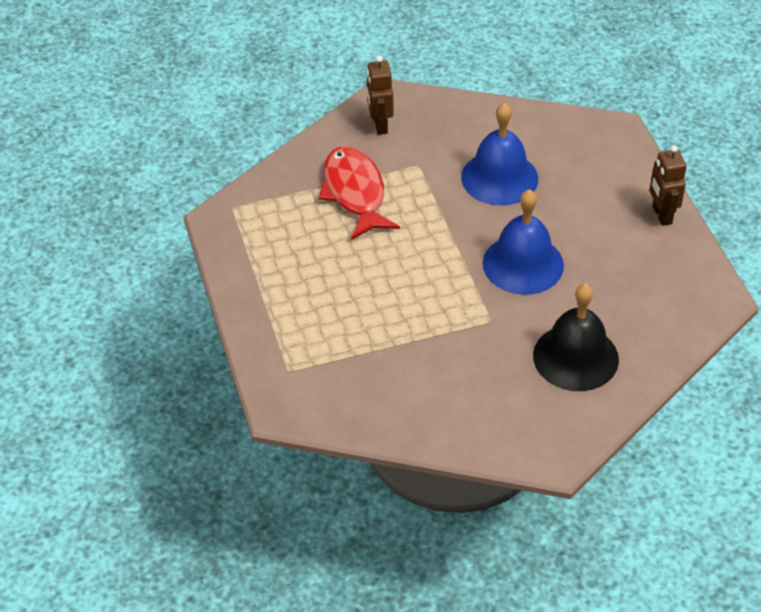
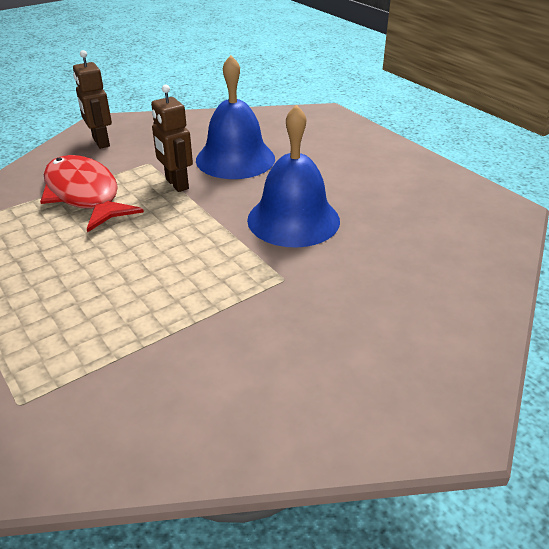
camera: 20 degrees left, 10 degrees down
(575, 357) = (403, 294): black bell -> none
(661, 215) = (405, 159): brown robot -> brown robot (176, 184)

